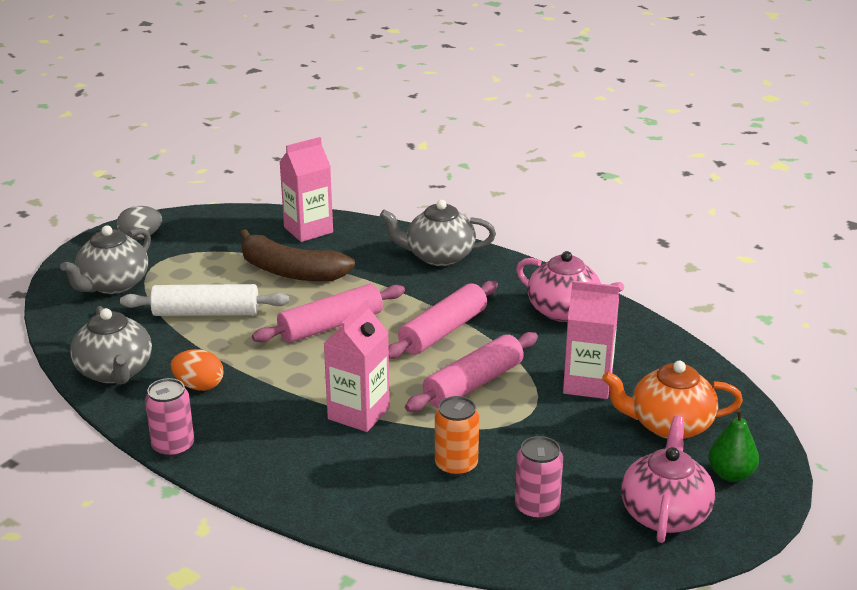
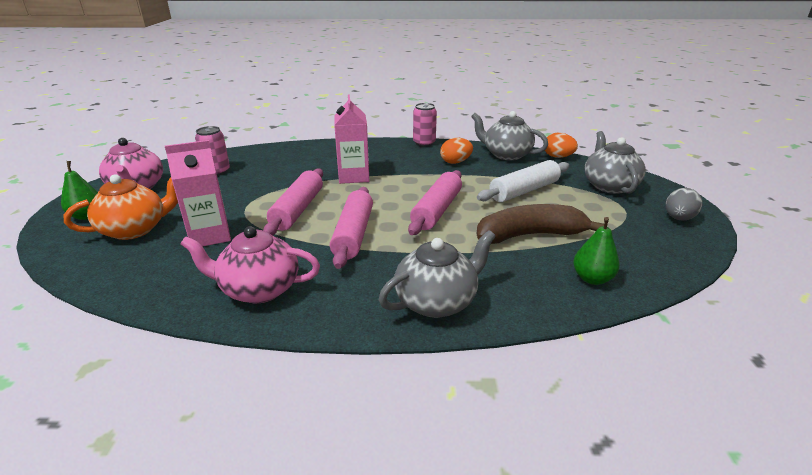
camera: 145 degrees right, 0 degrees up
(66, 342) = (558, 157): none -> orange egg
(308, 230) = (592, 279): pink carton -> green pear
(456, 465) = (275, 173): orange can -> none

